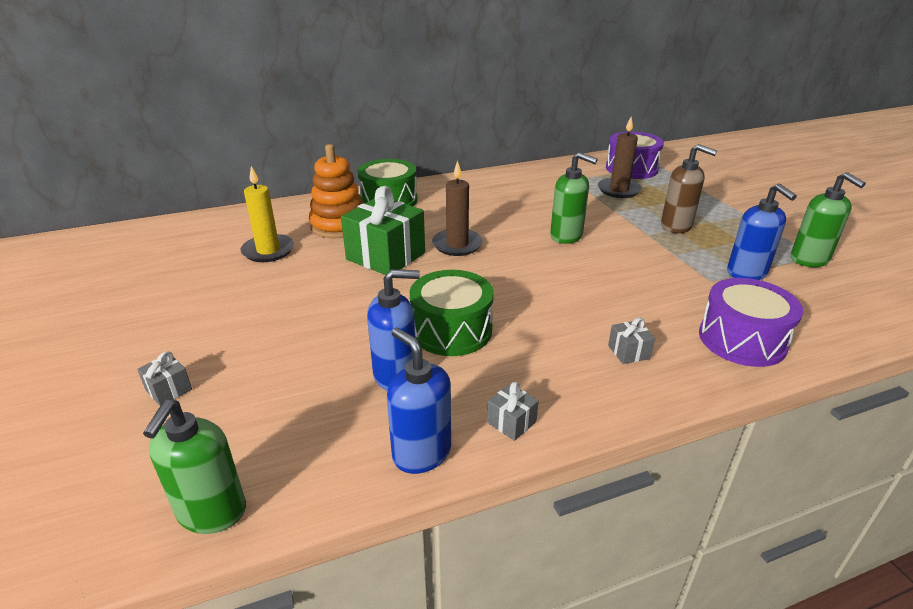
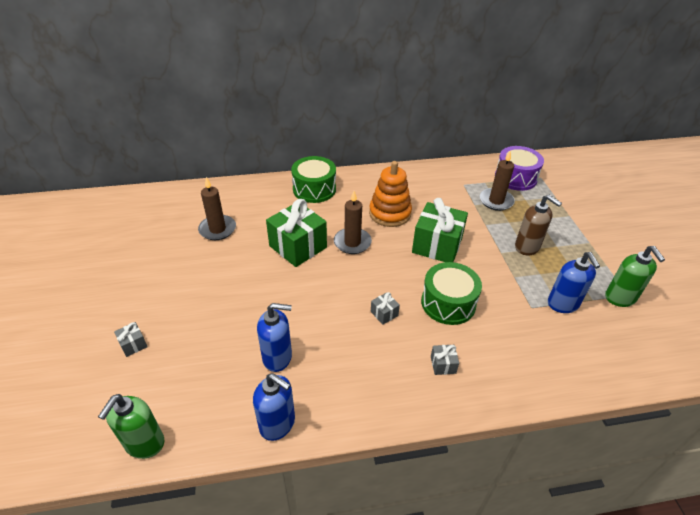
camera: 10 degrees right, 10 degrees up
(268, 251) = (217, 229): yellow candle -> brown candle
(339, 225) = (272, 210): orange stacking toy -> orange stacking toy (390, 213)
(421, 453) = (277, 424): blue soap dispenser -> blue soap dispenser turned 150 degrees clockwise
(451, 330) = (325, 324): green drum -> green drum (448, 303)
(511, 422) = (342, 410): grey gift -> grey gift (384, 313)
(566, 236) = (437, 245): green soap dispenser -> green gift
(742, 340) = (530, 368): purple drum -> none

